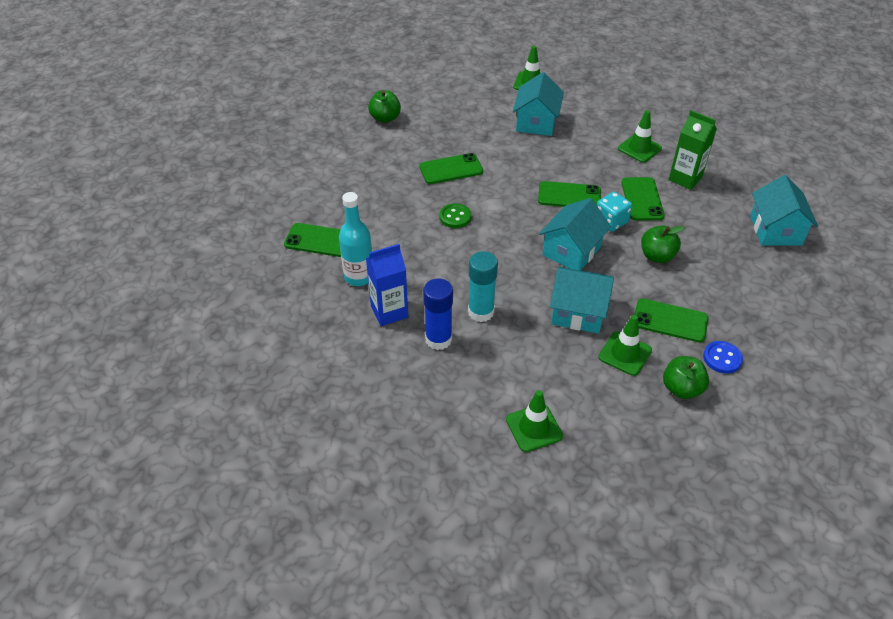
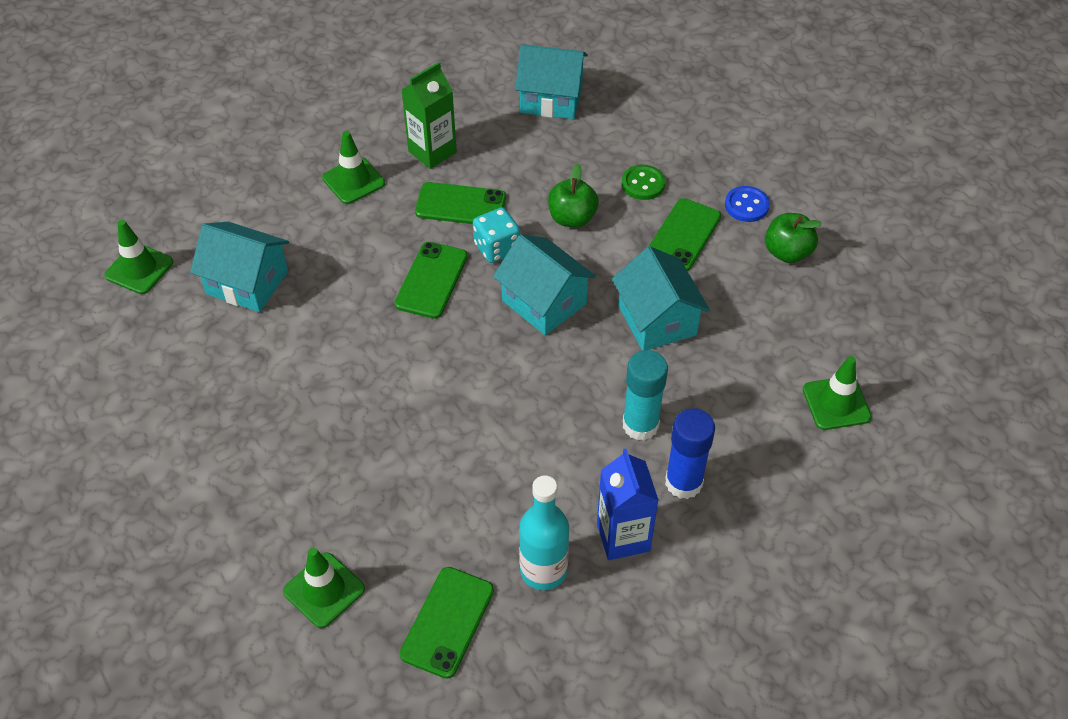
camera: 80 degrees left, 5 degrees up
(385, 118) = (150, 490): green apple -> none
(451, 169) = (325, 413): green phone -> none
(455, 217) = (440, 425): green button -> green button (643, 184)
(578, 312) = (657, 320): turquoise house -> turquoise house turned 45 degrees counterclockwise
(625, 354) = (730, 290): green traffic cone -> green traffic cone (324, 590)

